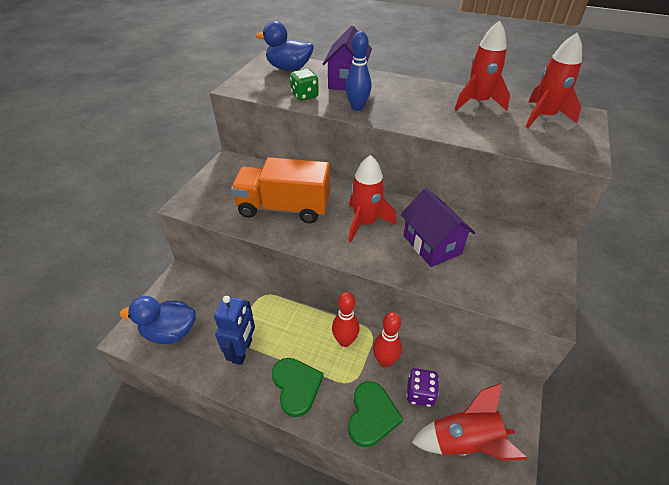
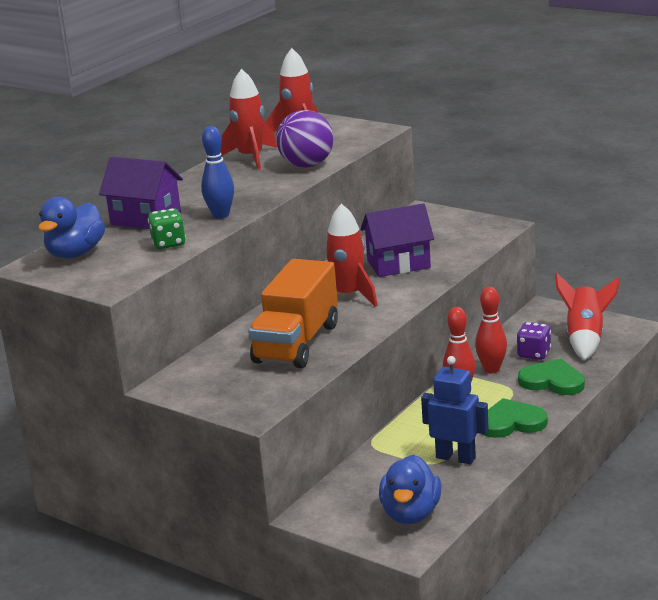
camera: 75 degrees left, 20 degrees down
(473, 130) = (307, 165): none -> purple ball

